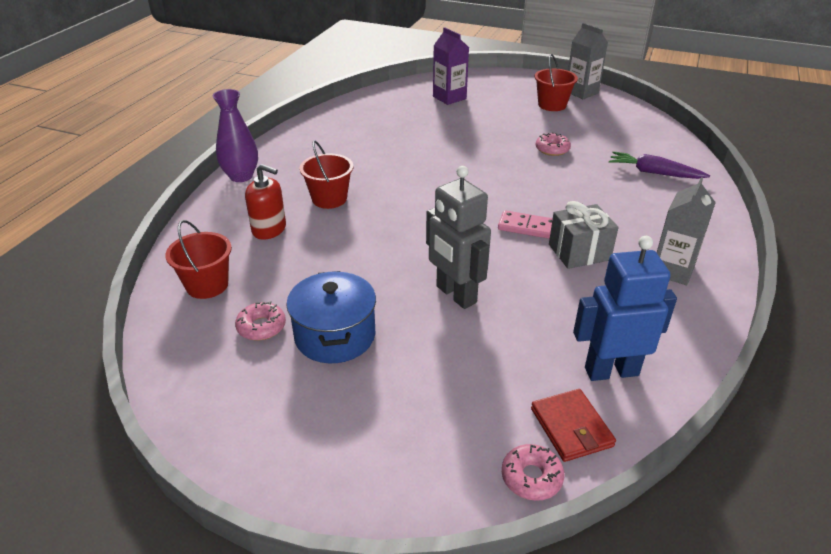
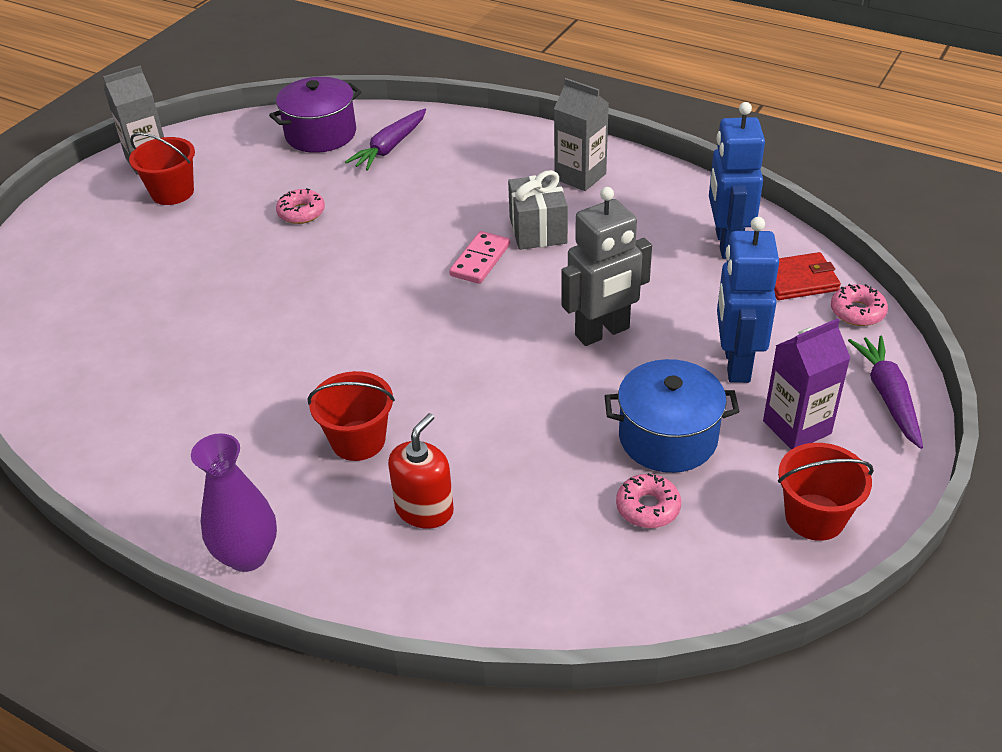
camera: 80 degrees left, 5 degrees up
(207, 285) = (553, 574): red bucket -> red bucket (815, 517)
(398, 495) = (888, 396): none -> purple carrot
(430, 377) = (736, 364): none -> blue robot
(449, 97) = (86, 289): purple carton -> purple carton (797, 427)
(652, 143) = (321, 134): none -> purple pot

